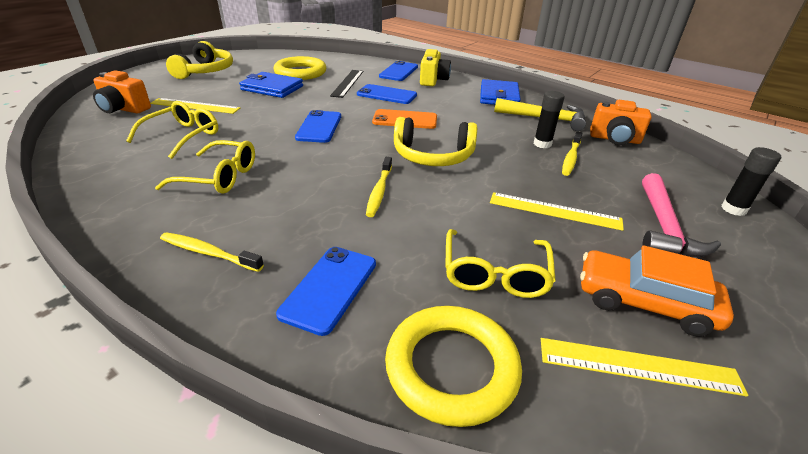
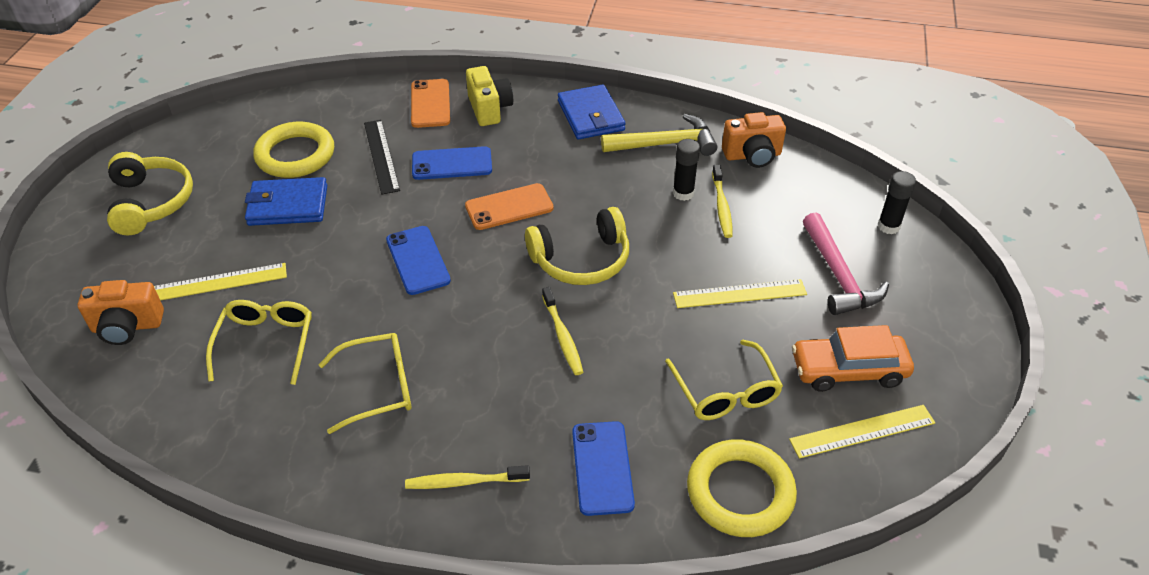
camera: 25 degrees left, 10 degrees up
(399, 71) = (430, 104): blue phone -> orange phone

